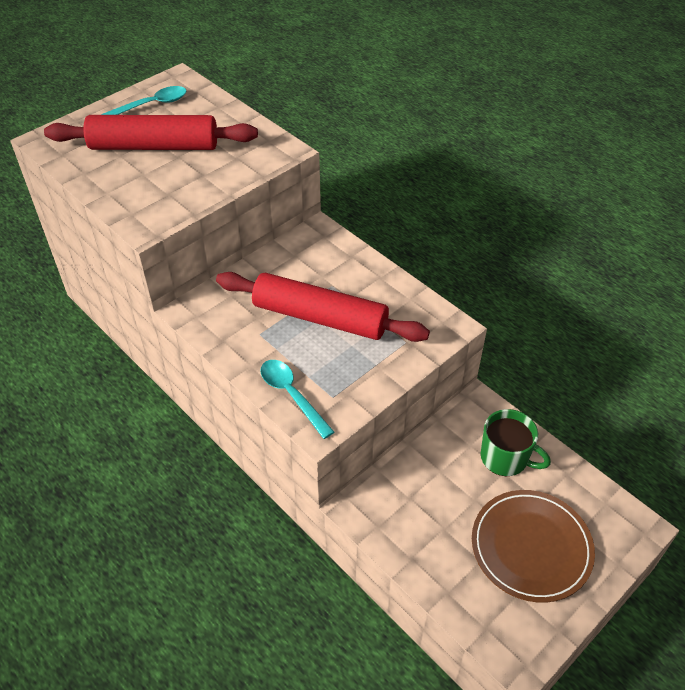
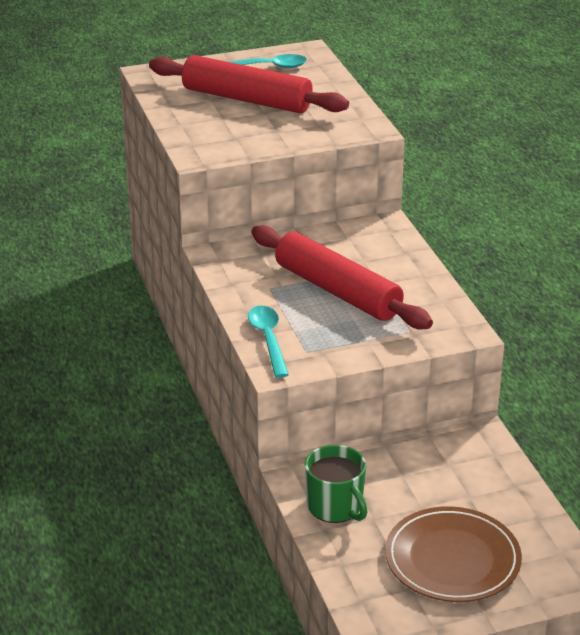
camera: 25 degrees right, 15 degrees down
(505, 458) = (478, 485): green mug -> green mug (335, 506)

